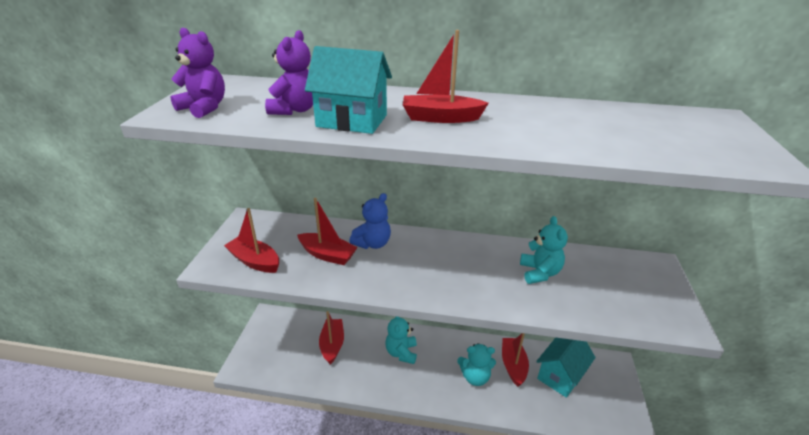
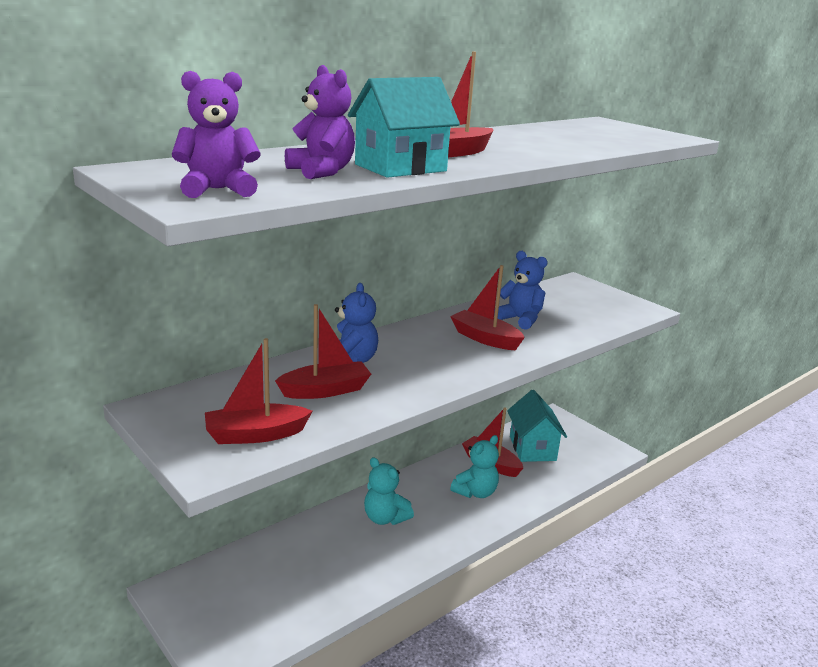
camera: 50 degrees left, 10 degrees down
(332, 345) = (301, 561): red boat -> red boat (485, 338)
(539, 273) = (520, 319): turquoise teddy bear -> blue teddy bear

